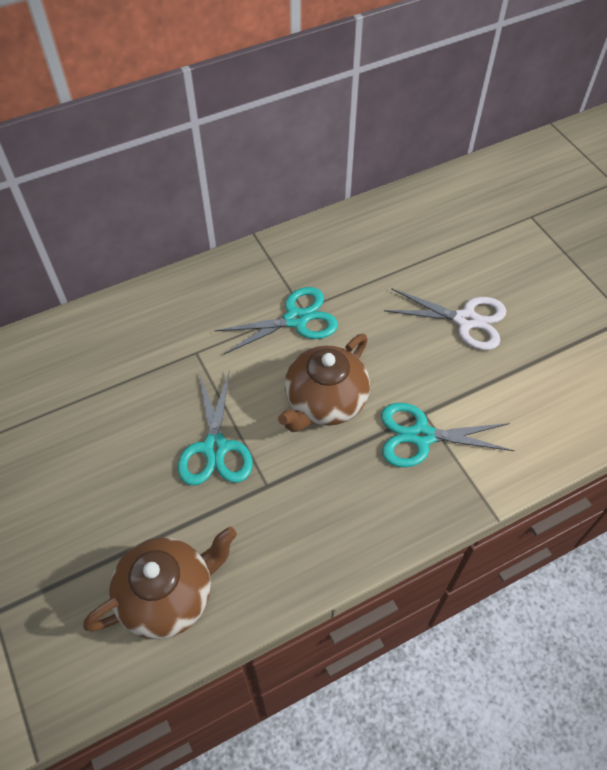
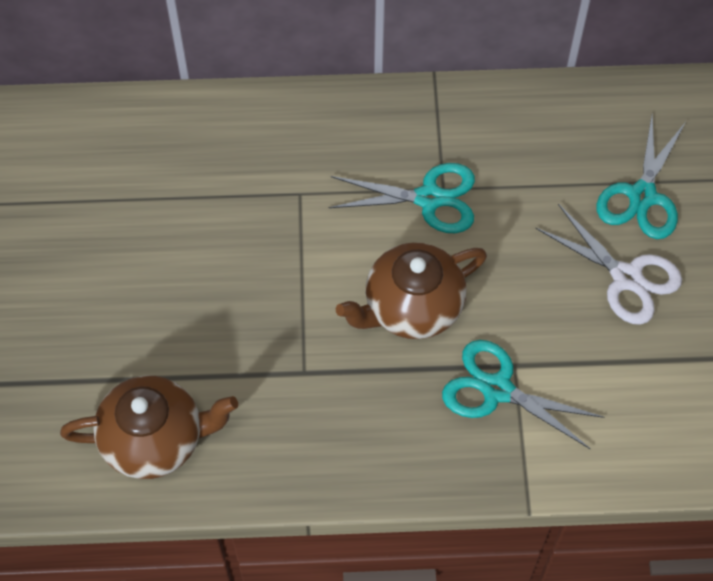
camera: 25 degrees right, 5 degrees up
(215, 448) = (270, 309): turquoise scissors -> turquoise scissors (642, 196)

